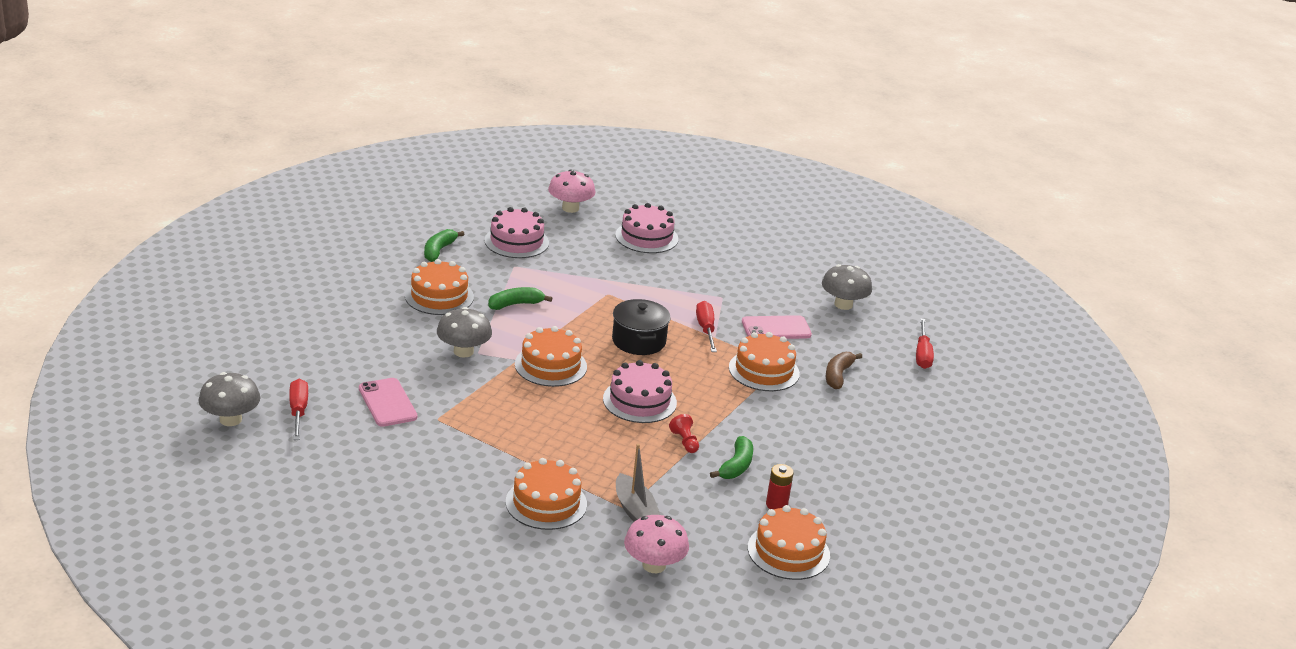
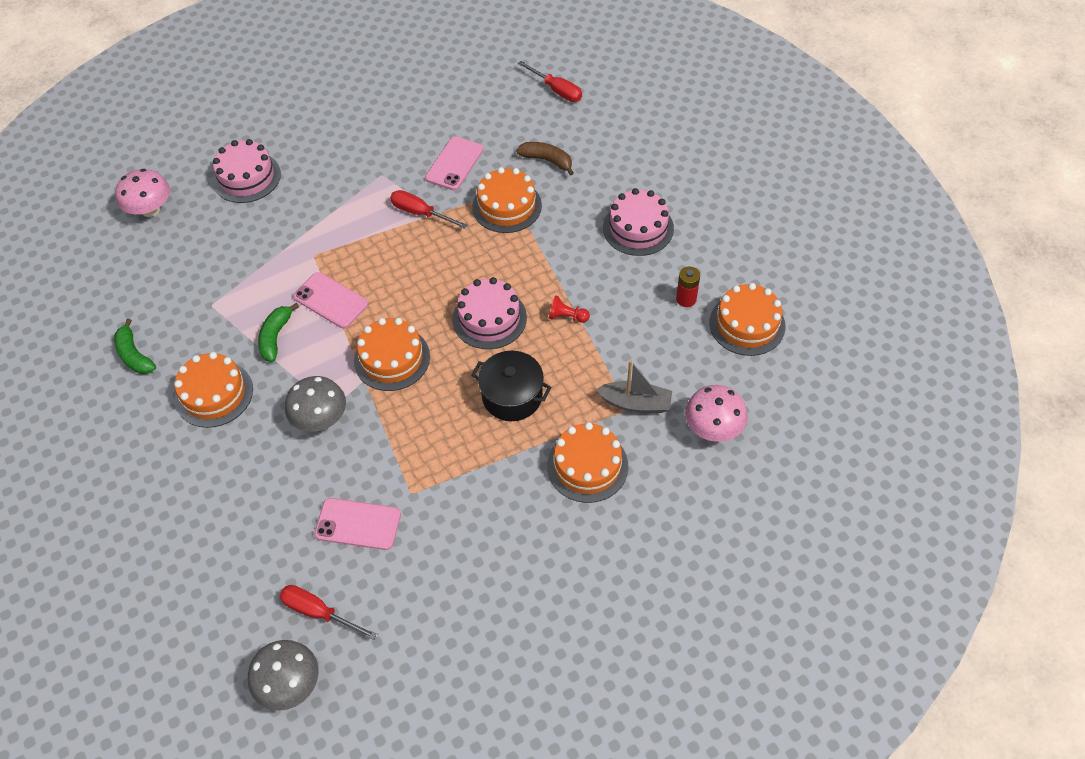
camera: 50 degrees left, 25 degrees up
(516, 241) = (171, 282): pink cake -> pink cake (638, 228)
(574, 317) = (331, 300): none -> pink phone
(639, 341) = (402, 271): black pot -> black pot (512, 396)
(736, 466) = (621, 298): green banana -> none
(838, 375) = (547, 160): brown banana -> brown banana turned 150 degrees clockwise
(843, 304) = (454, 99): grey mushroom -> none

